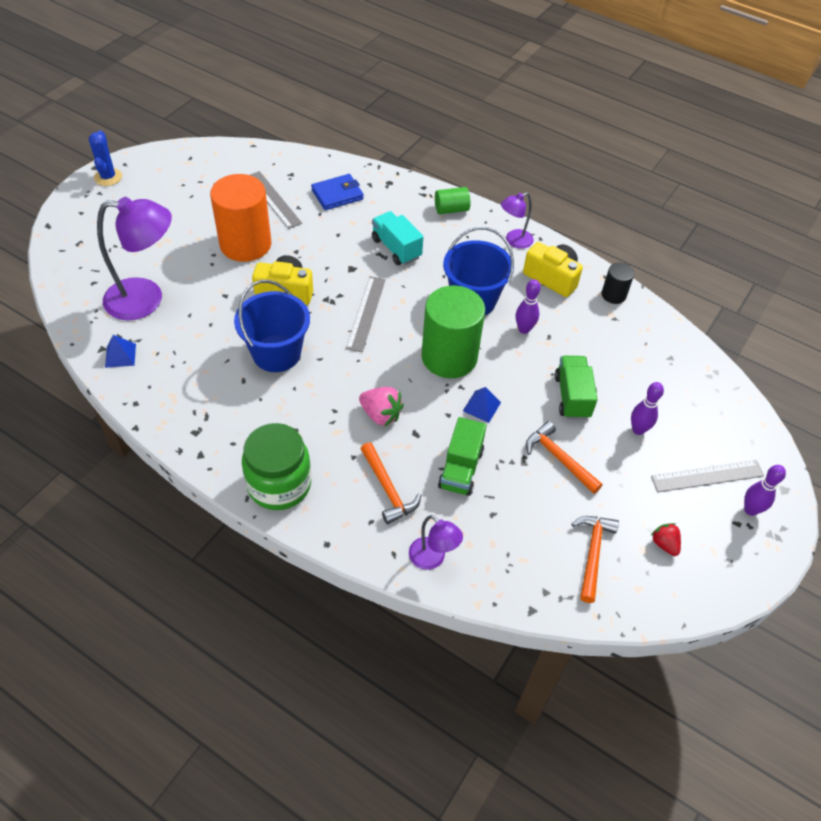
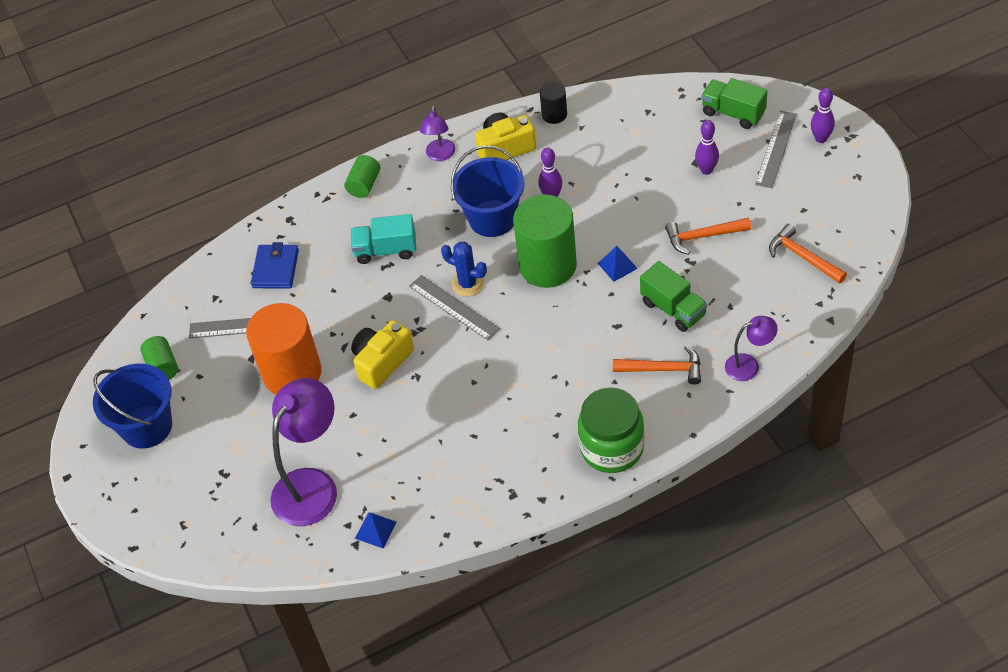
camera: 50 degrees left, 0 degrees up
(108, 177) = (94, 468): blue cactus -> blue cactus (468, 284)
(213, 174) = (162, 366): none -> green cylinder
(276, 353) = (457, 397): blue bucket -> blue bucket (147, 426)
(381, 415) = (581, 343): pink strawberry -> none
(572, 396) = (646, 198): green truck -> green truck (733, 113)
(664, 544) = (820, 207): red strawberry -> none

